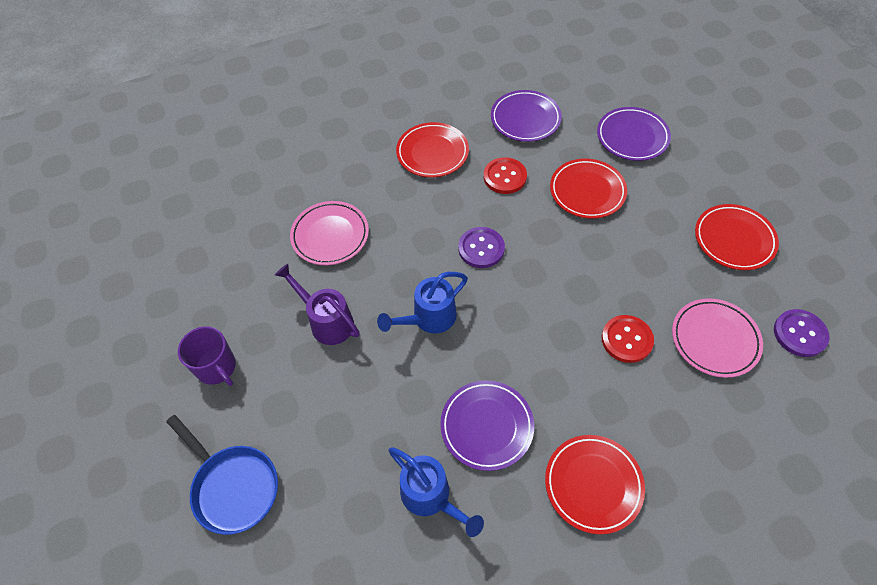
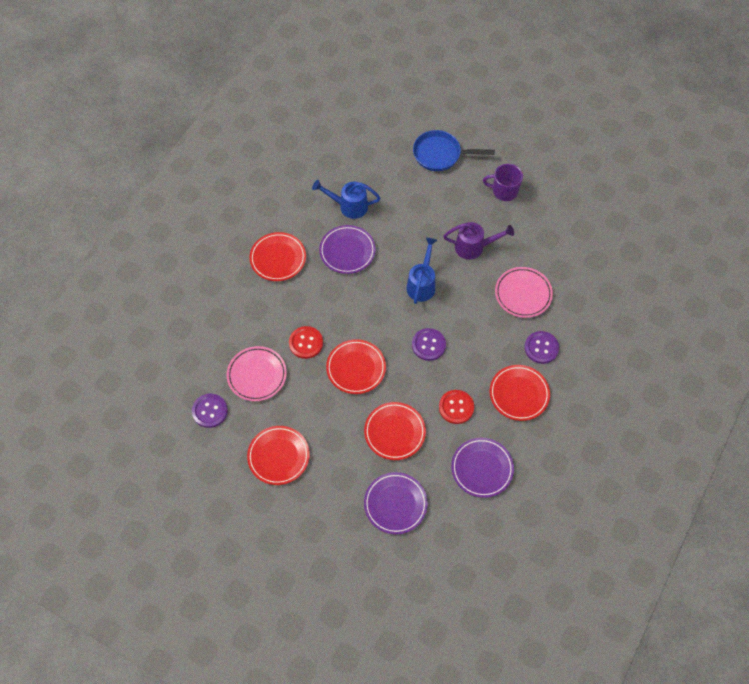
camera: 140 degrees right, 5 degrees up
(369, 176) = (541, 348): none -> purple button
(584, 274) = (356, 368): none -> red plate

